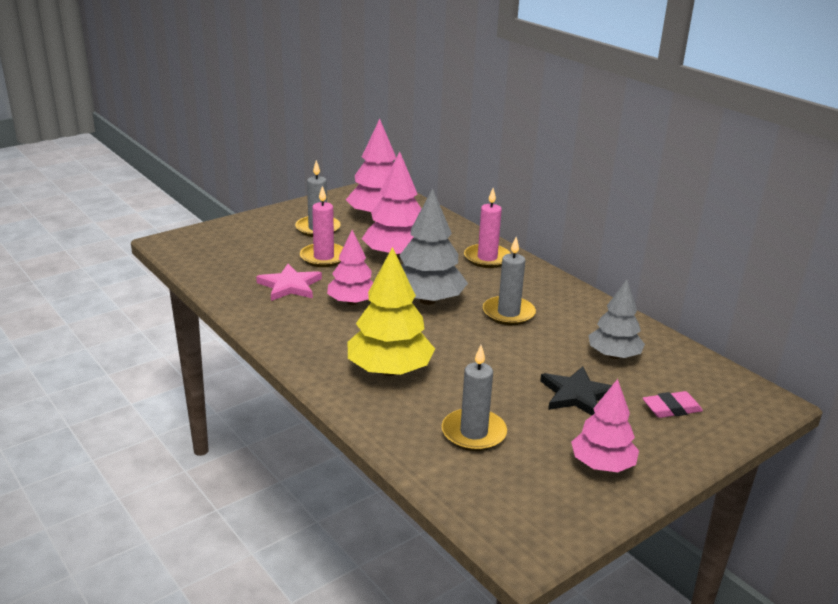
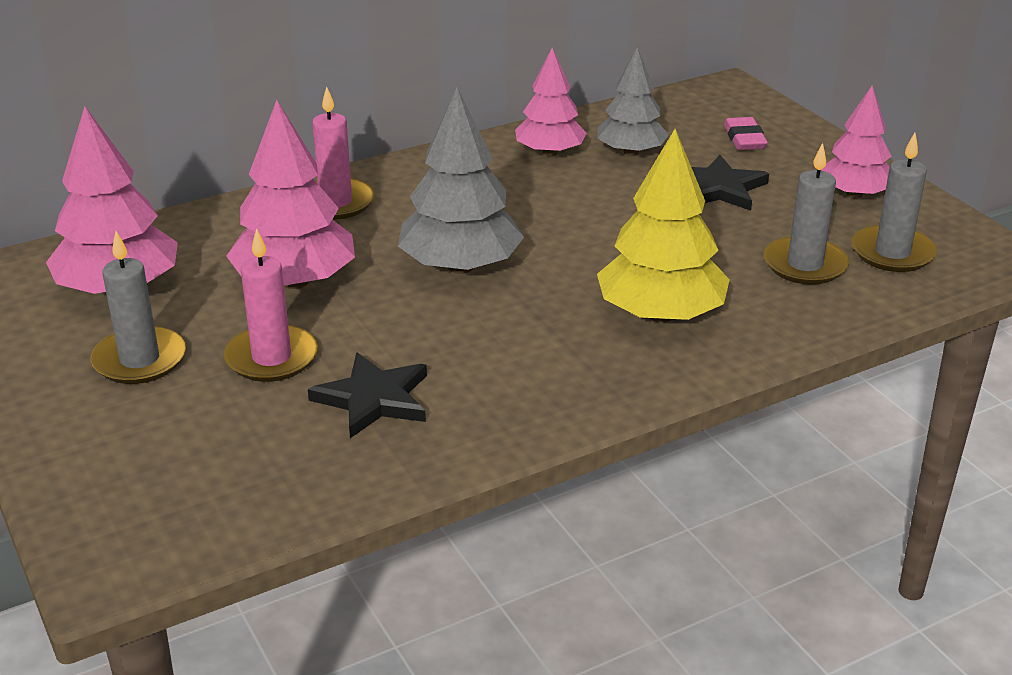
camera: 80 degrees left, 5 degrees up
(290, 286) = (373, 399): pink star -> black star
(352, 302) = (451, 335): pink tree -> pink tree (550, 152)
(508, 313) = (513, 206): grey candle -> grey candle (892, 253)

